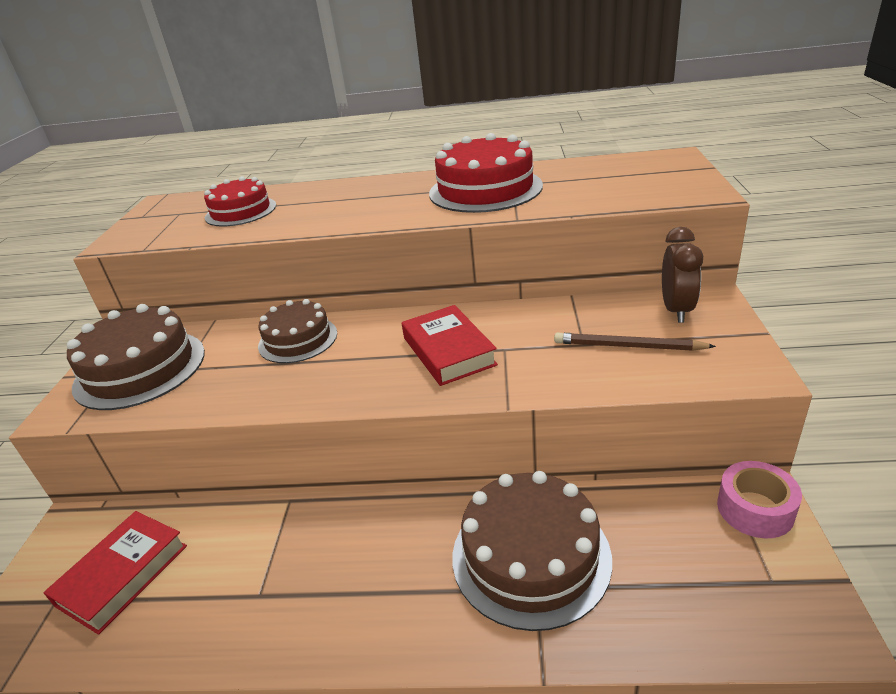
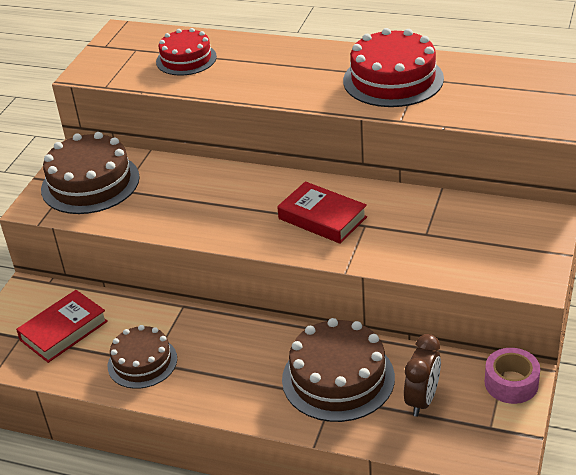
camera: 15 degrees right, 5 degrees up
(298, 339) = (212, 183): brown cake -> brown cake (142, 362)
(448, 351) = (322, 218): red book -> red book turned 45 degrees counterclockwise
(628, 346) = (458, 243): brown pencil -> none
(676, 310) = (515, 220): brown clock -> brown clock (422, 400)

